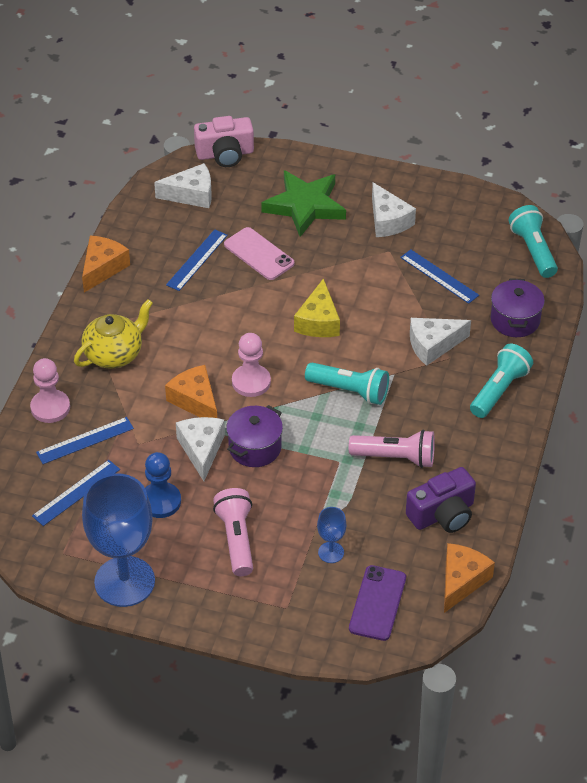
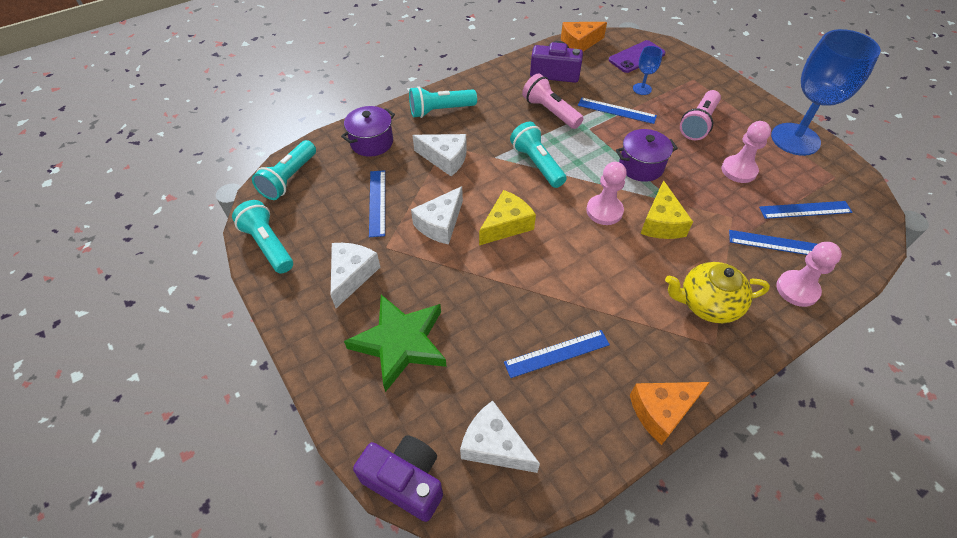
camera: 140 degrees left, 5 degrees up
(160, 501) = (739, 170): blue pawn -> pink pawn
(195, 401) = (661, 222): orange cheese -> yellow cheese
(201, 450) = (683, 186): white cheese -> white cheese (440, 224)
(225, 154) = (405, 481): pink camera -> purple camera
(259, 254) = (494, 319): pink phone -> none
(332, 503) = (616, 110): none -> blue ruler
(473, 202) = (268, 245): none -> turquoise flashlight

